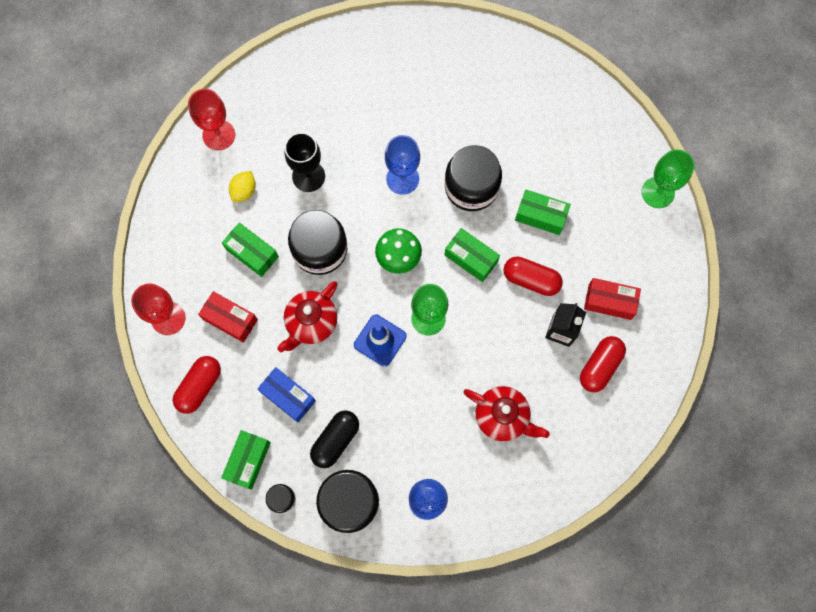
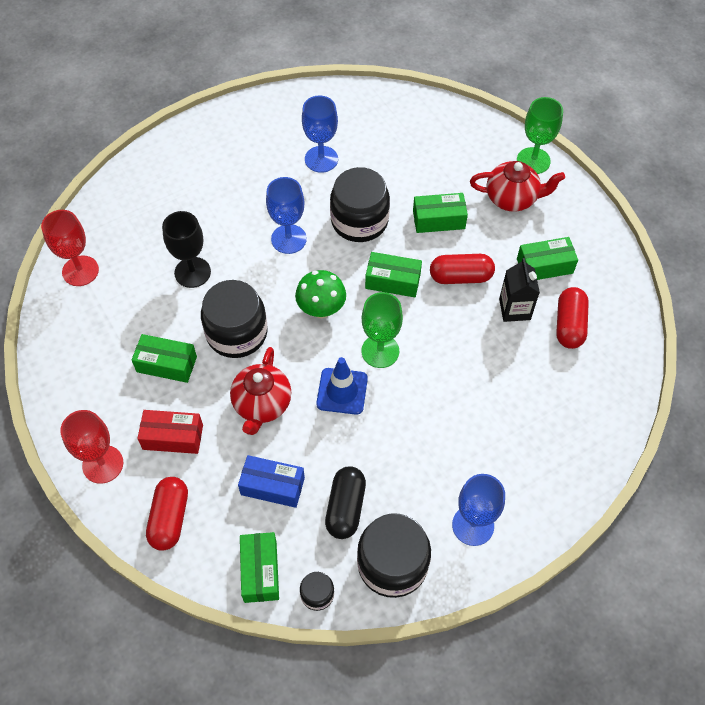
camera: 25 degrees left, 15 degrees down
(244, 191) = (131, 311): yellow lemon -> none
(468, 110) = (321, 159): none -> blue goblet
(502, 417) = (503, 410): red teapot -> red teapot (512, 198)
(609, 301) = (544, 266): red box -> green box

